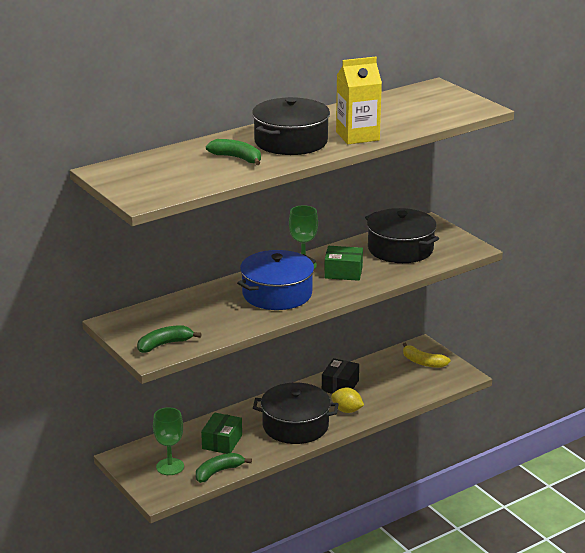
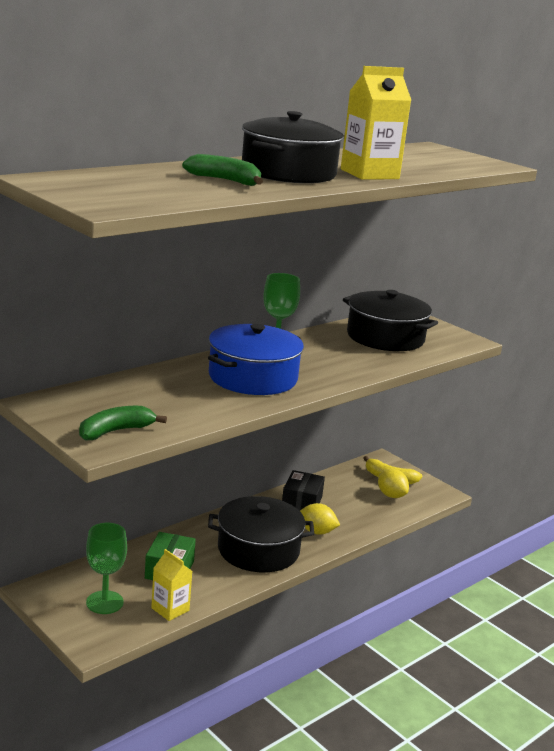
camera: 10 degrees left, 5 degrees down
(218, 472) = (170, 609): green banana -> yellow carton
(343, 272) = (327, 358): green box -> none
(420, 378) = (391, 495): none -> yellow lemon

